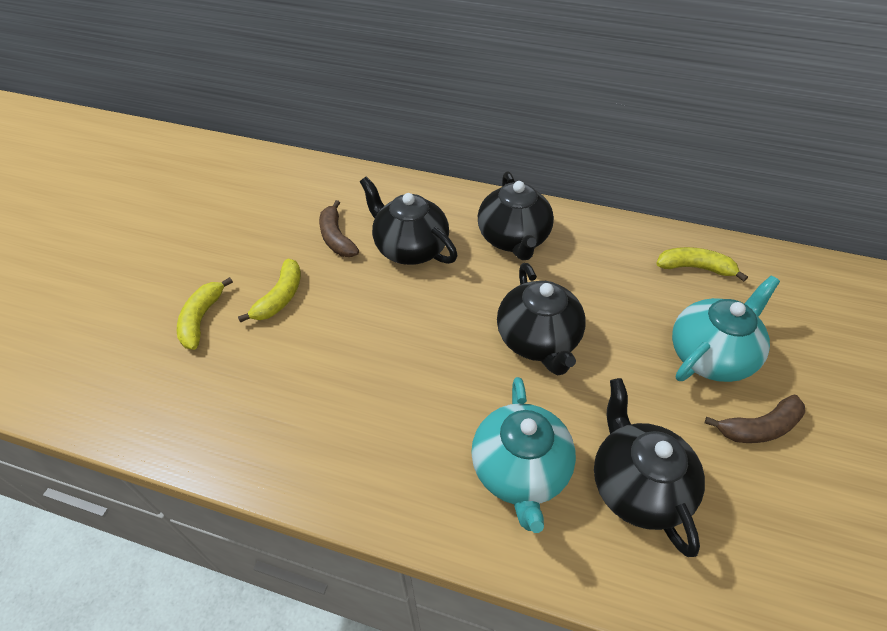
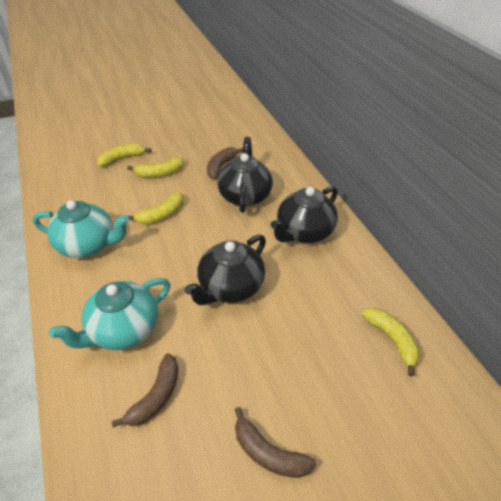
camera: 50 degrees right, 5 degrees down
(362, 336) = (162, 215): none -> yellow banana
(637, 486) = (156, 396): black teapot -> brown banana
(710, 355) = (311, 389): turquoise teapot -> turquoise teapot (88, 245)

